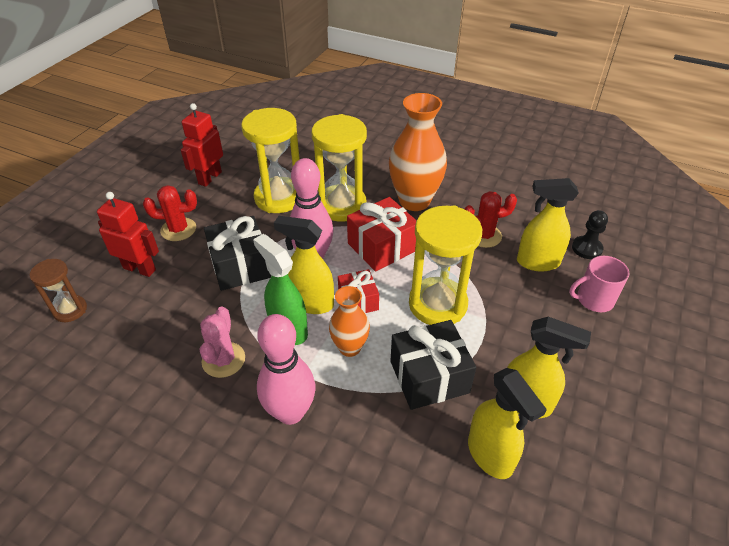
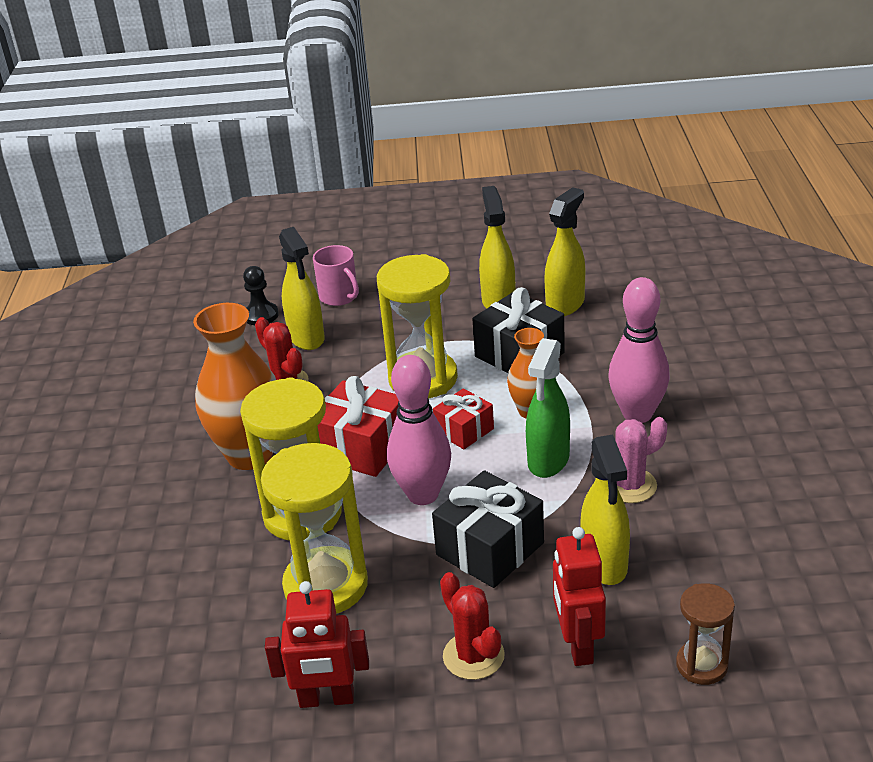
camera: 115 degrees left, 10 degrees down
(311, 303) = (497, 462): yellow spray bottle -> yellow spray bottle (604, 564)

